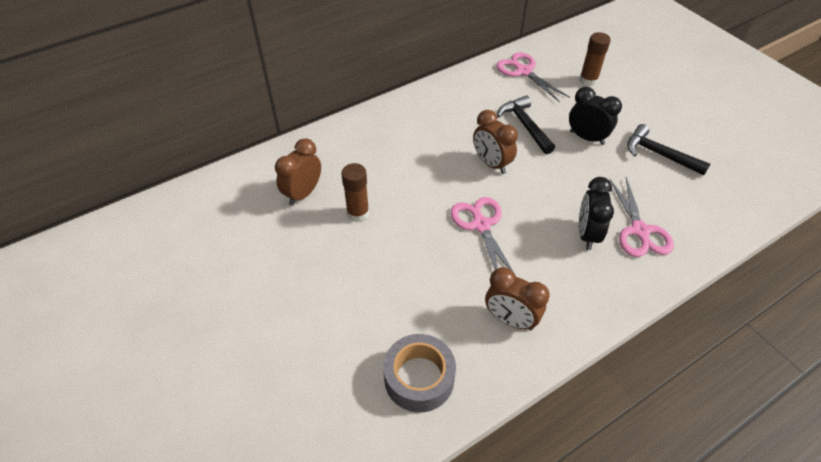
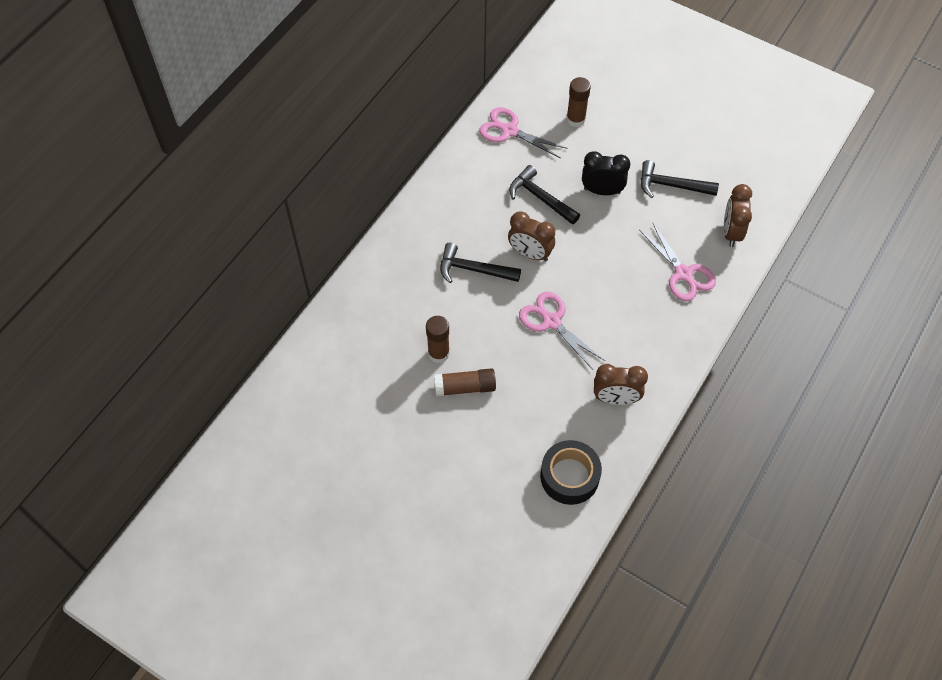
camera: 25 degrees left, 10 degrees up
(303, 193) = (377, 354): brown clock -> brown clock (731, 232)
(364, 250) = (465, 387): none -> brown glue stick
(419, 378) = (569, 476): grey tape -> black tape
(432, 159) = (474, 269): none -> black hammer
(587, 234) = (643, 295): black clock -> none

